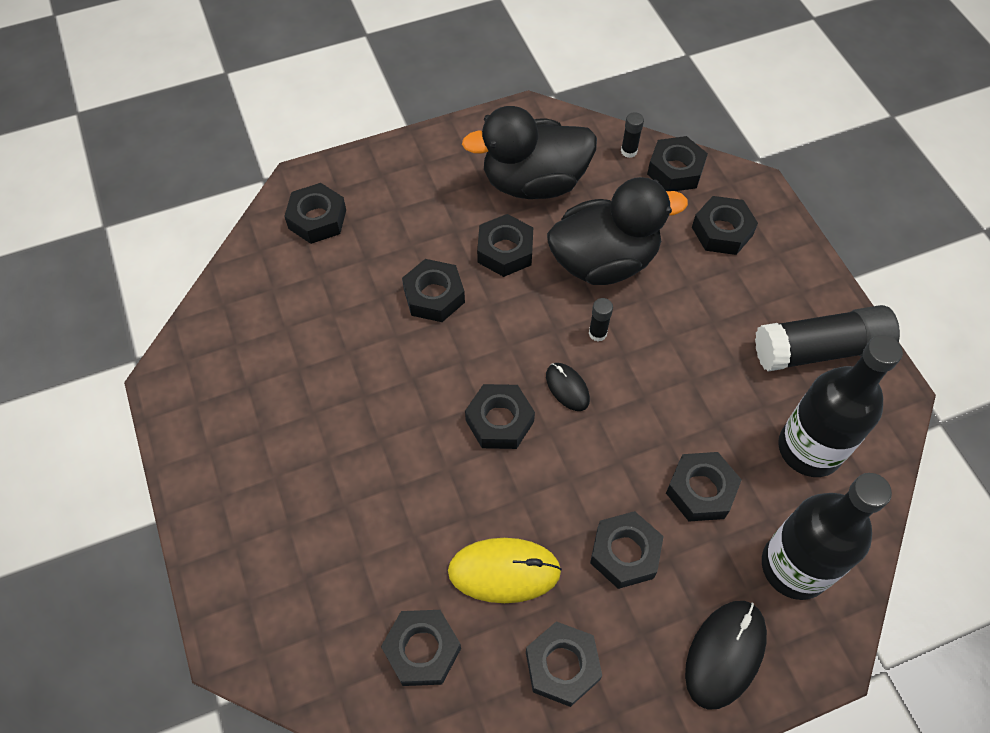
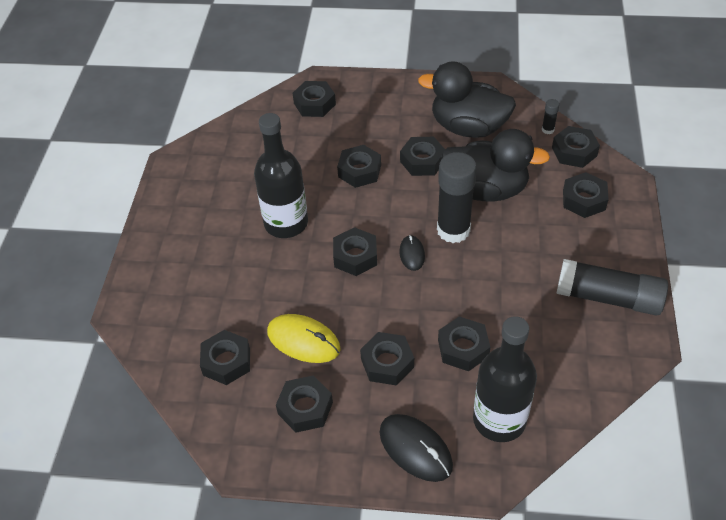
camera: 30 degrees right, 10 degrees down
(597, 333) = (453, 230): black glue stick -> black glue stick, size x2.42
(725, 654) = (415, 449): black mouse -> black mouse turned 75 degrees clockwise
(809, 448) = (558, 354): black bottle -> black bottle (286, 223)

